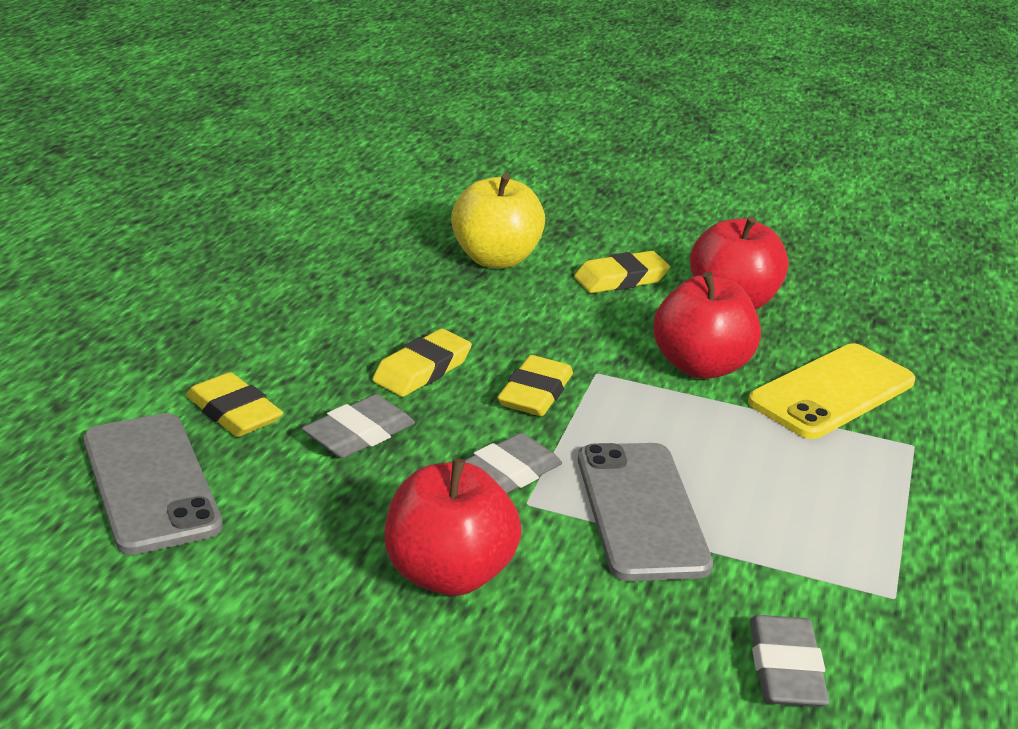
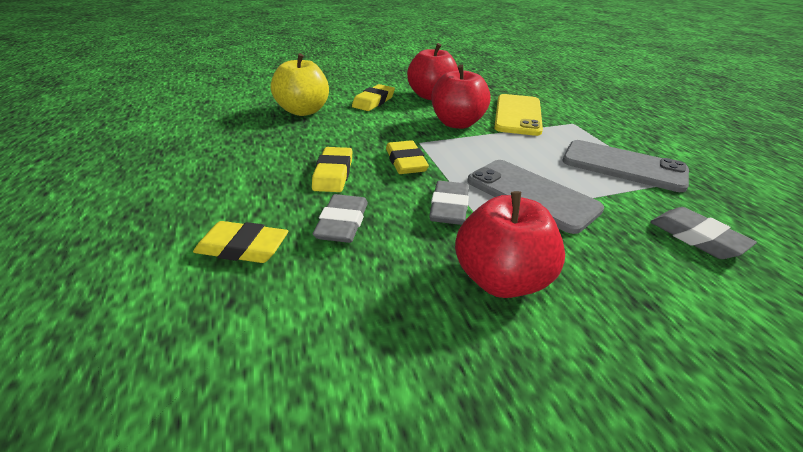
camera: 35 degrees left, 5 degrees up
(150, 483) = (230, 331): grey phone -> grey phone (623, 166)

